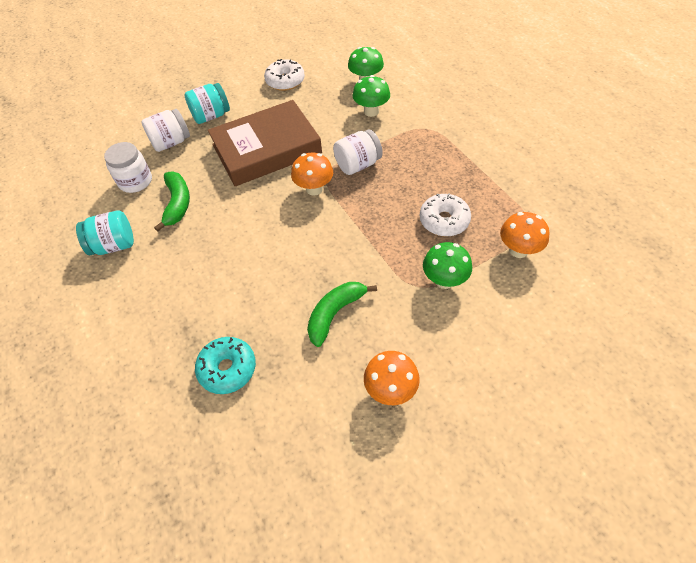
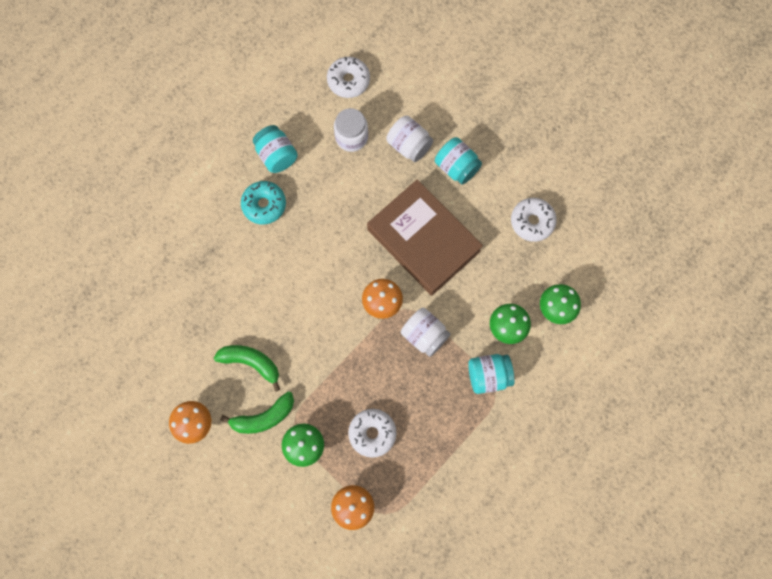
camera: 70 degrees right, 20 degrees up
(77, 173) = (348, 81): none -> white donut
(177, 204) = (334, 187): green banana -> green banana (263, 417)
(227, 369) = (186, 297): turquoise donut -> turquoise donut (264, 205)
(410, 130) = (488, 375): none -> turquoise jar

